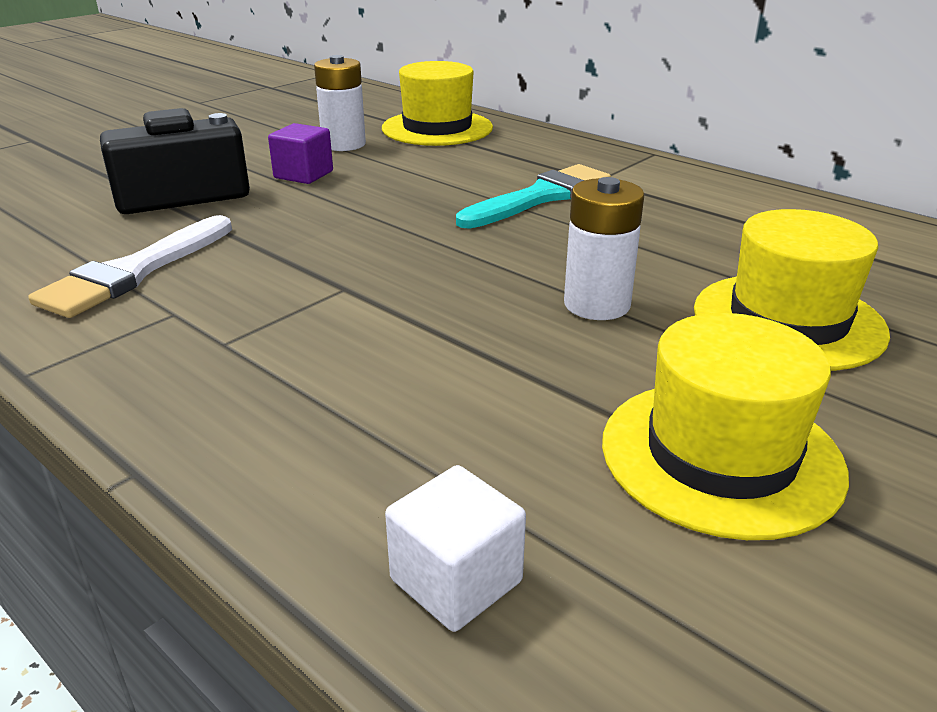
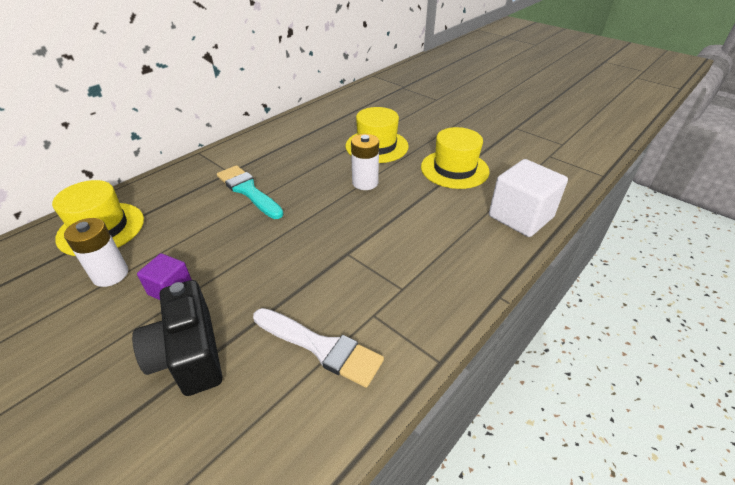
camera: 90 degrees left, 10 degrees up
(456, 580) = (520, 217): white cube -> white cube, size x1.81

